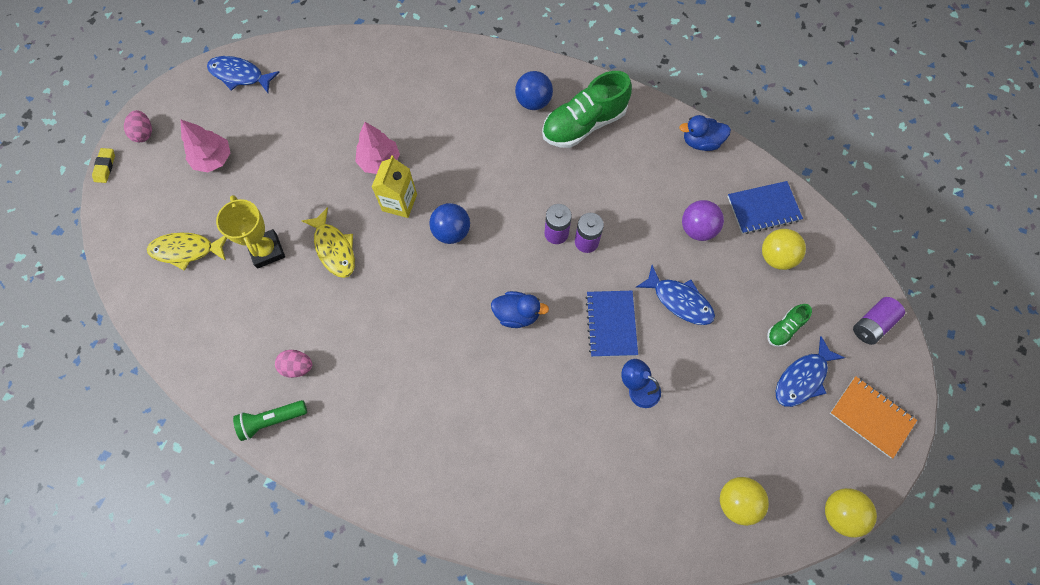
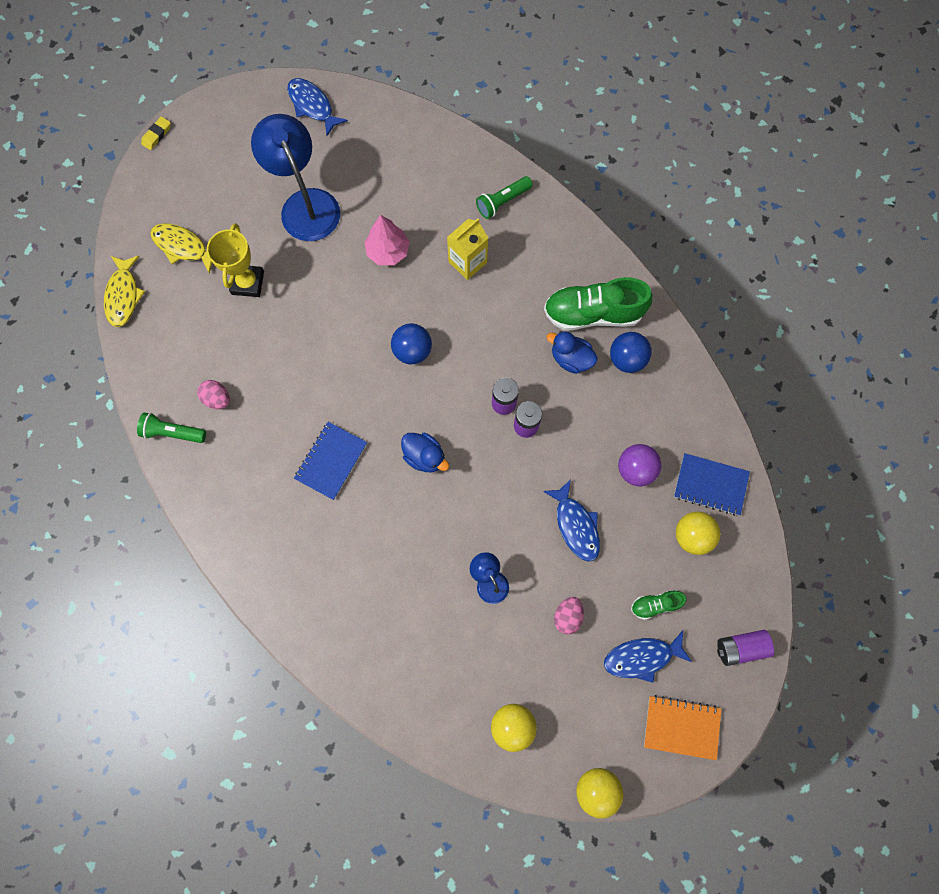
camera: 30 degrees right, 5 degrees up
(144, 133) = (204, 120): pink egg -> pink egg (567, 616)
(213, 159) = (248, 175): pink tree -> none
(281, 158) = (305, 204): none -> blue lamp
(334, 248) = (304, 311): yellow fish -> yellow fish (124, 295)
(399, 202) = (383, 299): yellow carton -> yellow carton (467, 262)
(453, 74) = (502, 201): none -> green flashlight
(533, 101) = (559, 267): blue ball -> blue ball (626, 359)
(611, 324) = (501, 512): blue notebook -> blue notebook (331, 461)
(701, 142) = (693, 389): blue duck -> blue duck (571, 359)
(871, 417) = (681, 727): orange notebook -> orange notebook turned 60 degrees counterclockwise

